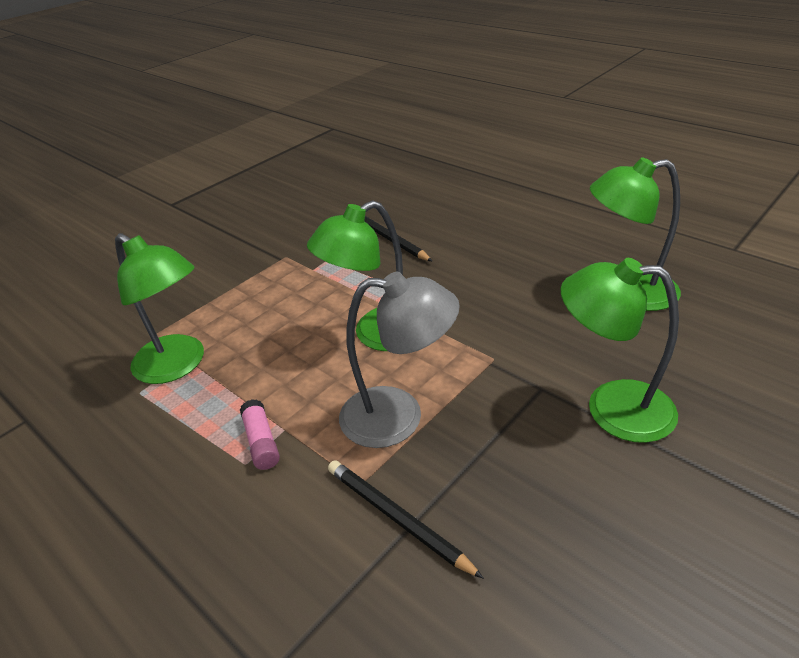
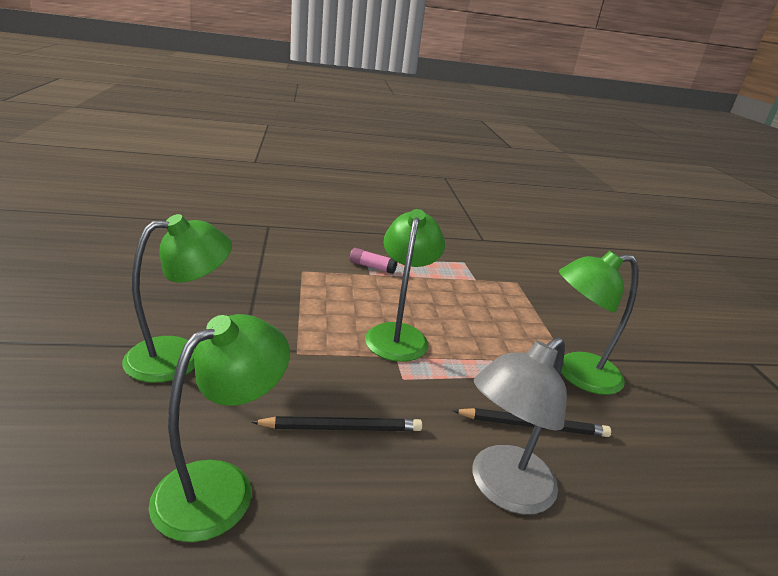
camera: 125 degrees right, 10 degrees down
(178, 366) = (472, 276): green lamp -> green lamp (576, 374)
(397, 518) = (269, 267): black pencil -> black pencil (341, 428)
(399, 417) = (319, 299): grey lamp -> grey lamp (502, 489)

